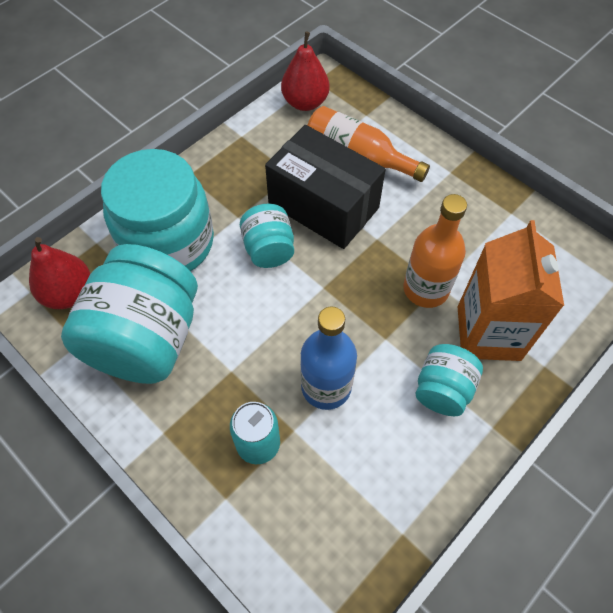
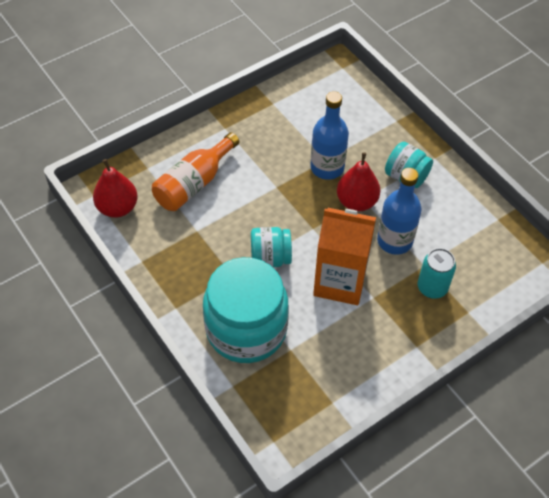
camera: 80 degrees left, 5 degrees down
(69, 294) = (282, 409): red pear -> red pear (356, 202)
(146, 339) = (337, 352): turquoise jar -> none
(323, 206) = (236, 214): black box -> none
(426, 289) = (327, 167): orange bottle -> blue bottle
(488, 333) = (368, 142): orange carton -> orange carton (340, 282)

